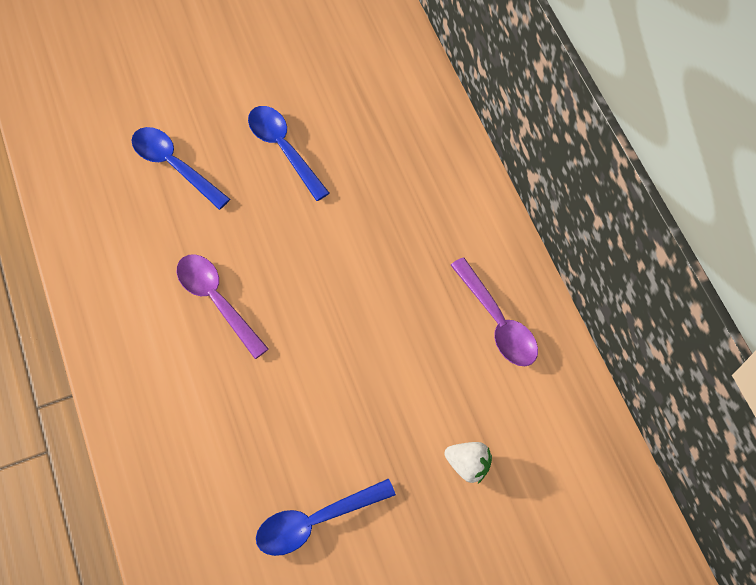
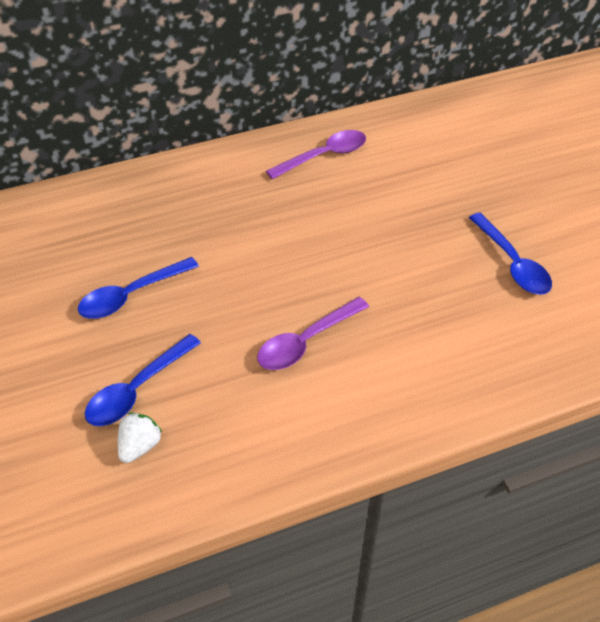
camera: 90 degrees left, 15 degrees down
(468, 465) = (448, 175): white strawberry -> white strawberry (140, 446)

